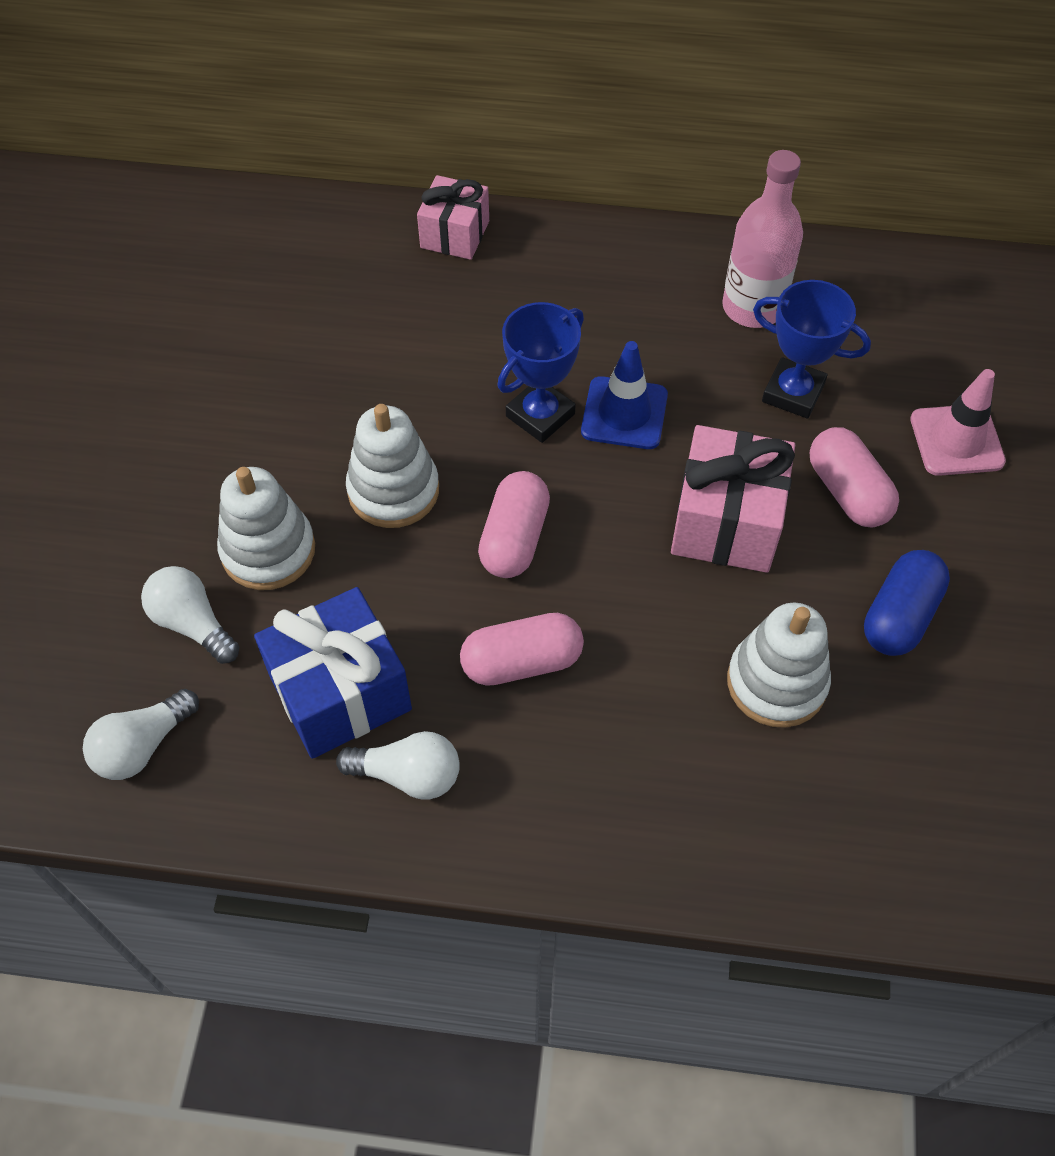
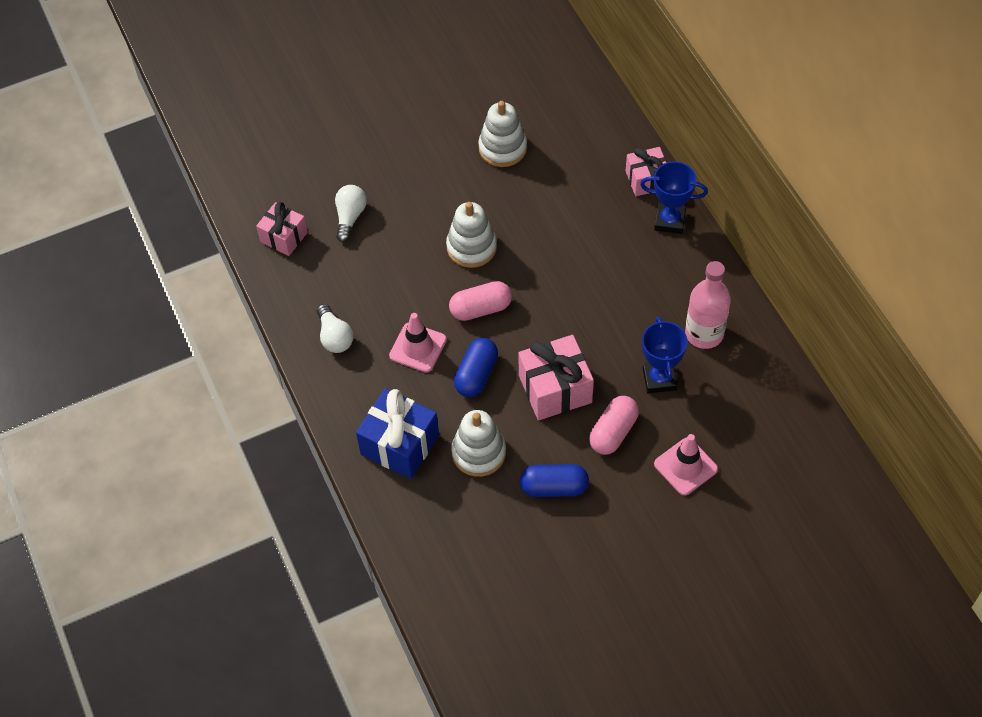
camera: 60 degrees right, 0 degrees up
(143, 746) = (284, 237): white light bulb -> pink gift
(268, 550) = (405, 220): white stacking toy -> white stacking toy (502, 148)
(340, 692) = (355, 289): blue gift -> blue gift (399, 444)
(522, 662) = (418, 348): pink capsule -> pink traffic cone
(540, 415) = (560, 279): blue trophy -> blue trophy (669, 221)
(624, 413) = (588, 313): blue traffic cone -> none
(630, 608) = (476, 374): none -> blue capsule

